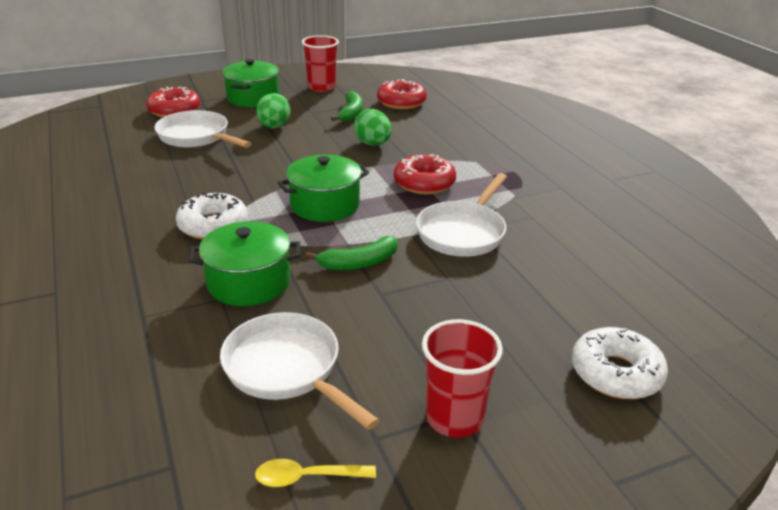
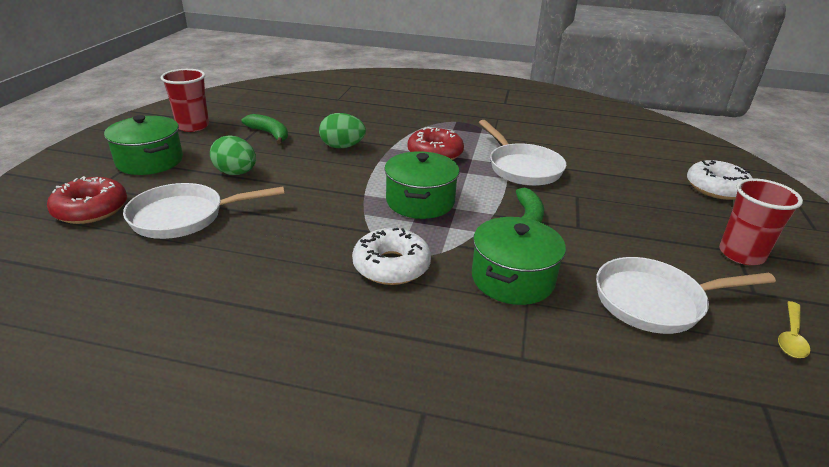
camera: 55 degrees left, 0 degrees up
(401, 102) = (286, 111): red donut -> none

